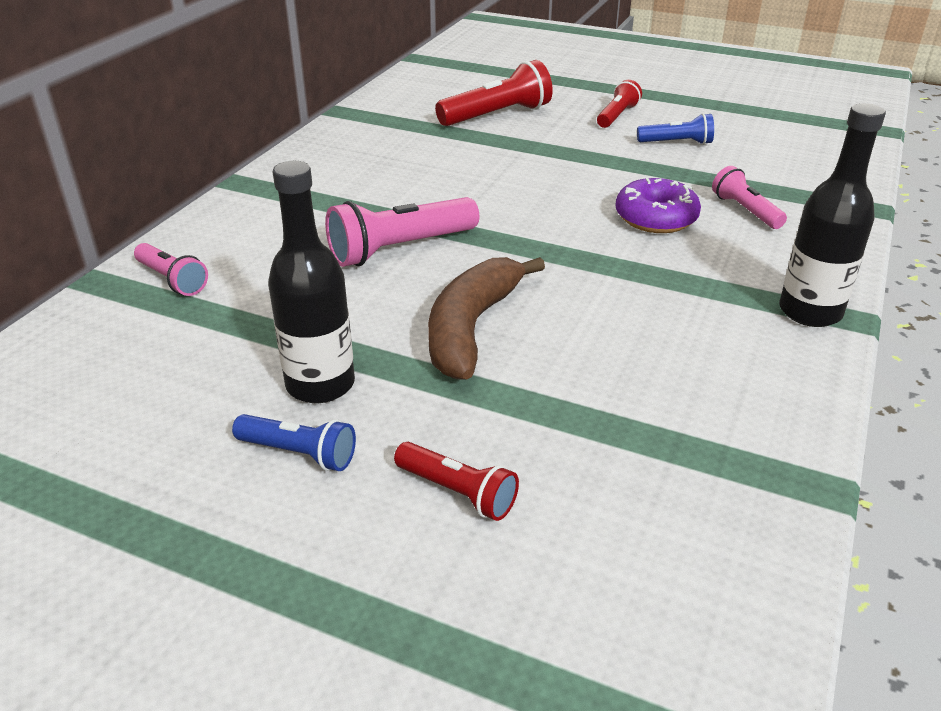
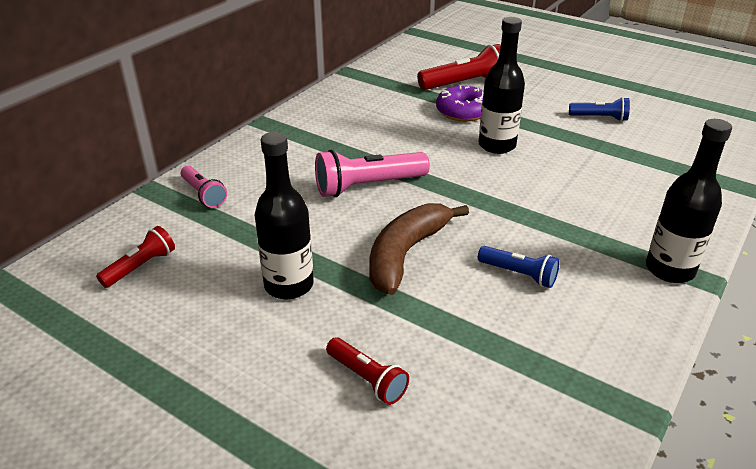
camera: 10 degrees right, 0 degrees up
(299, 453) = (263, 335): blue flashlight -> blue flashlight (519, 274)
(557, 185) = (497, 145): none -> black bottle
(617, 116) = (558, 91): red flashlight -> red flashlight (140, 267)
(656, 218) = (567, 179): purple donut -> purple donut (463, 112)
(745, 211) = (640, 180): pink flashlight -> none

